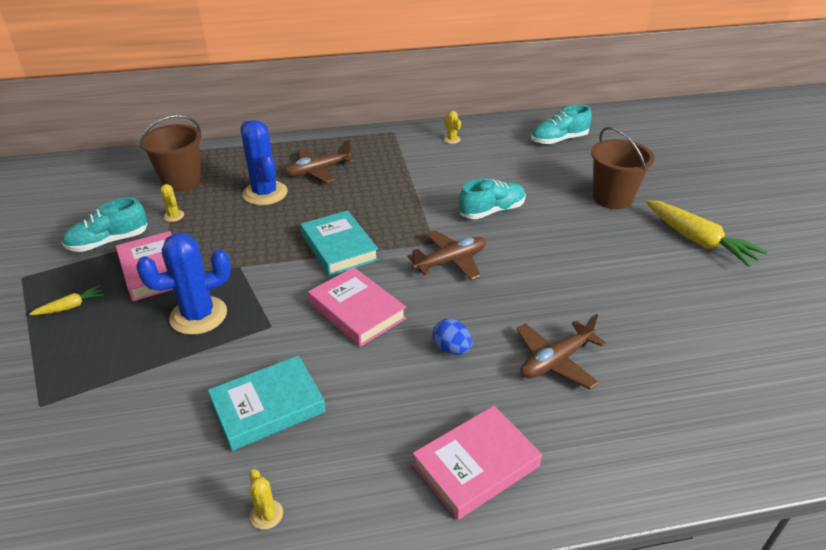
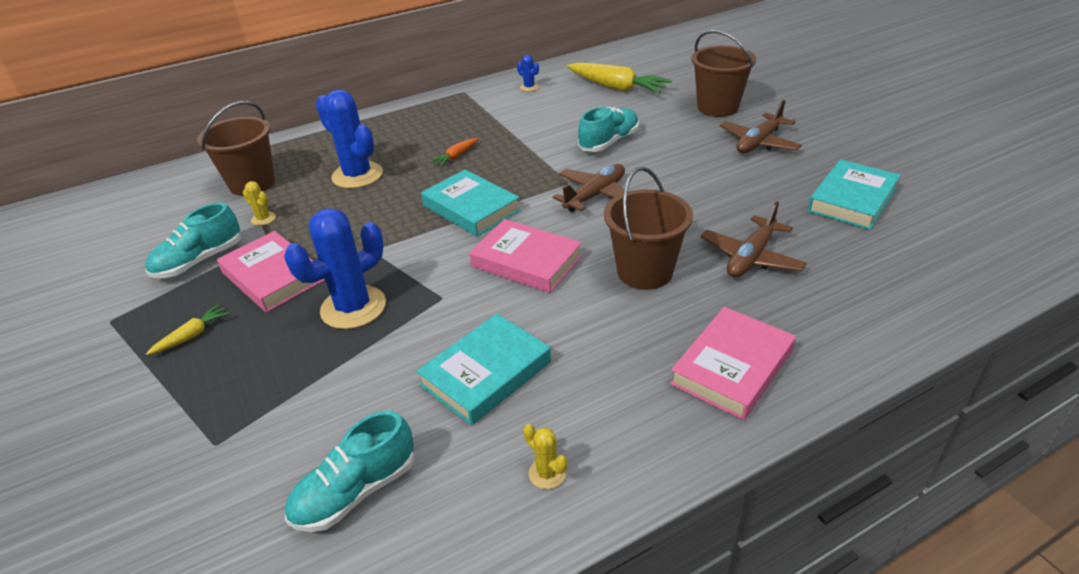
camera: 15 degrees left, 0 degrees up
(318, 171) = (404, 143): brown plane -> brown plane (758, 142)
(353, 194) = (456, 156): none -> orange carrot
(451, 139) = (529, 87): yellow cactus -> blue cactus
(452, 349) = (645, 272): blue egg -> brown bucket
(559, 140) = (636, 68): turquoise shoe -> turquoise shoe (356, 491)
(688, 327) = (852, 200): none -> turquoise book
(698, 240) = (816, 127): yellow carrot -> yellow carrot (616, 87)

